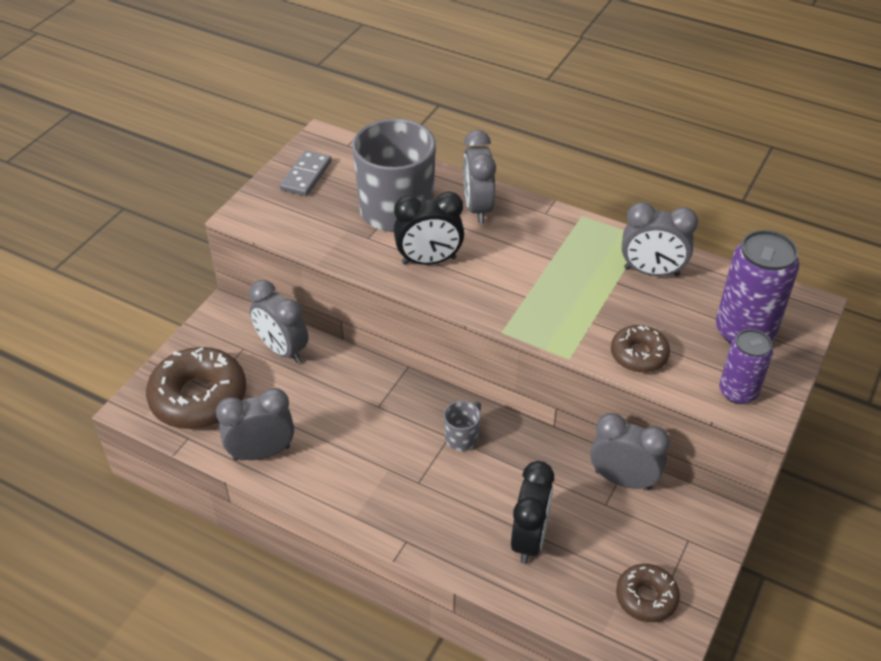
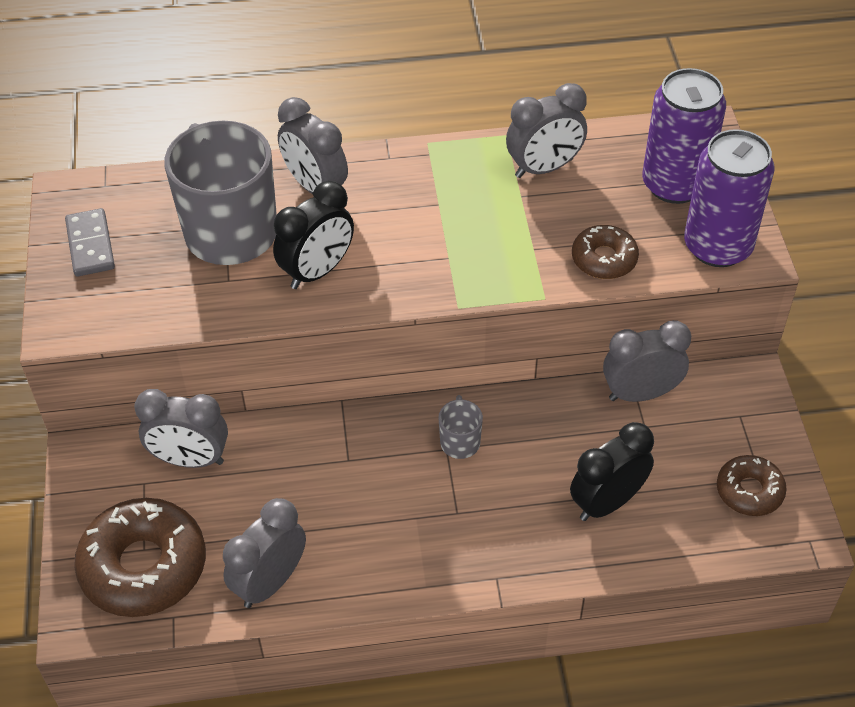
camera: 35 degrees left, 5 degrees up
(529, 539) = (607, 502): black clock -> black clock turned 105 degrees counterclockwise
(738, 392) = (717, 246): purple can -> purple can, size x1.60

